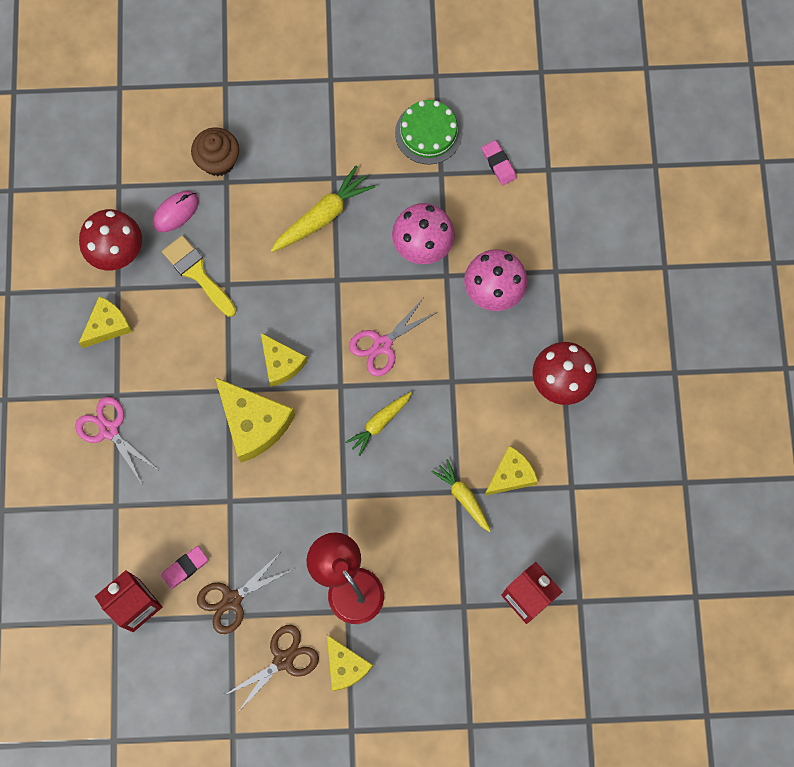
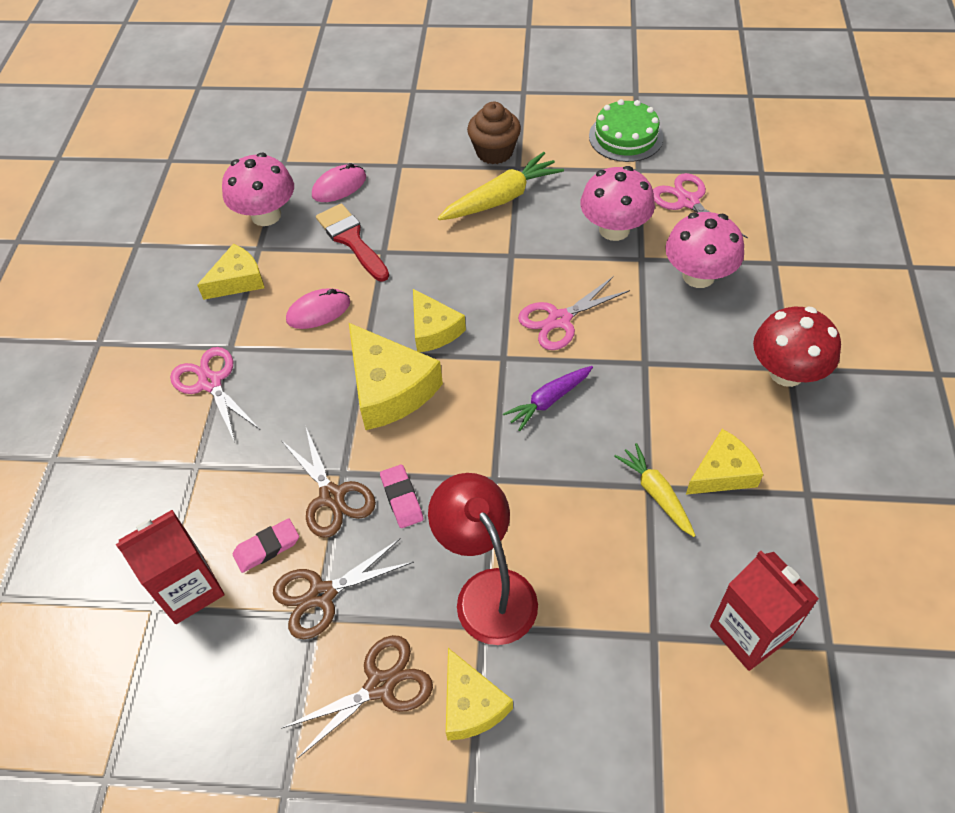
camera: 10 degrees right, 20 degrees down
(116, 251) = (266, 215): red mushroom -> pink mushroom
(183, 352) = (318, 311): none -> pink mouse
(197, 273) = (351, 240): yellow brush -> red brush
(218, 161) = (394, 148): brown cupcake -> brown cupcake (494, 152)
(225, 522) = (332, 497): none -> brown scissors
(379, 423) = (549, 401): yellow carrot -> purple carrot
(484, 208) = (688, 201): none -> pink scissors
(498, 164) = (704, 165): pink eraser -> pink eraser (402, 498)

